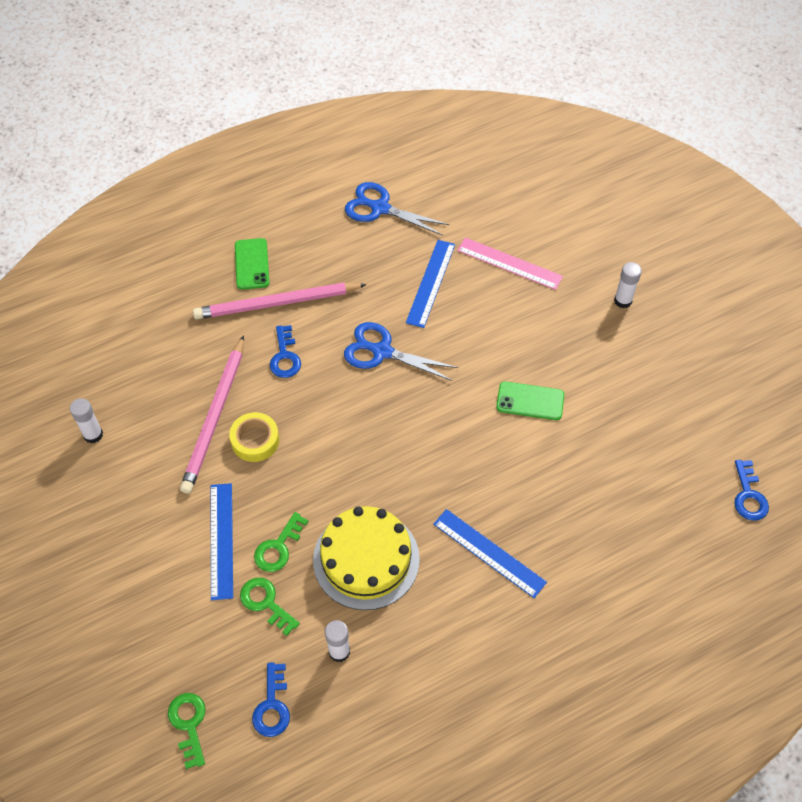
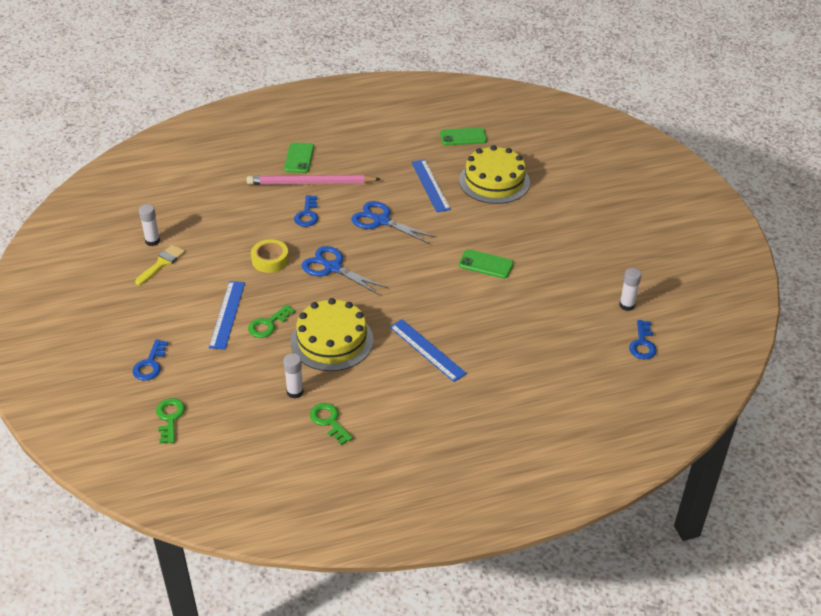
camera: 10 degrees right, 15 degrees down
(115, 470) = (162, 263): none -> yellow brush
(215, 417) = (244, 243): pink pencil -> none
(266, 603) = (249, 355): green key -> green key (329, 421)
(272, 706) = (235, 416): blue key -> blue key (150, 364)
(380, 208) = (405, 137): blue scissors -> blue scissors (333, 268)
(431, 283) = (430, 185): blue ruler -> blue ruler turned 45 degrees counterclockwise
(453, 196) = (463, 137): none -> green phone
(509, 263) = (494, 181): pink ruler -> yellow cake
(623, 301) = (576, 214): white glue stick -> white glue stick (627, 305)

